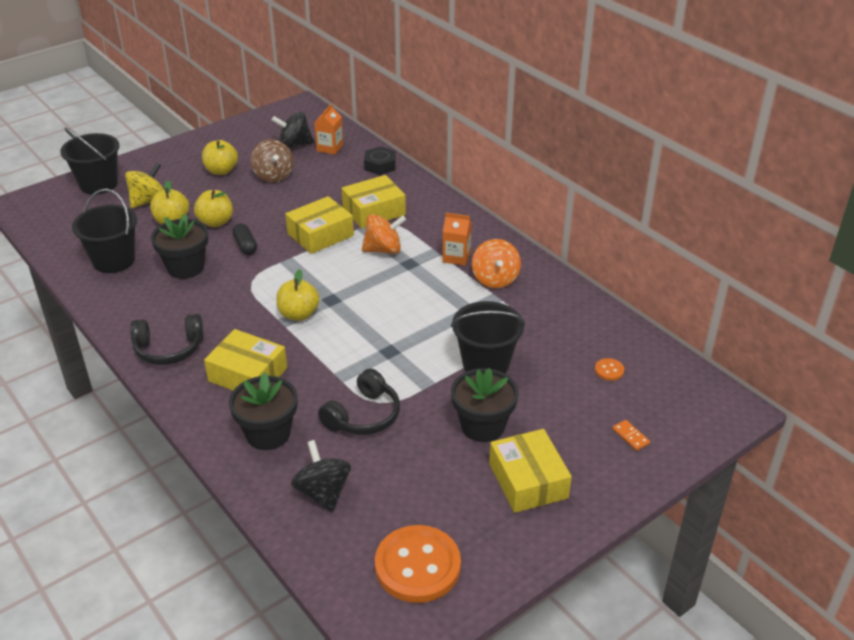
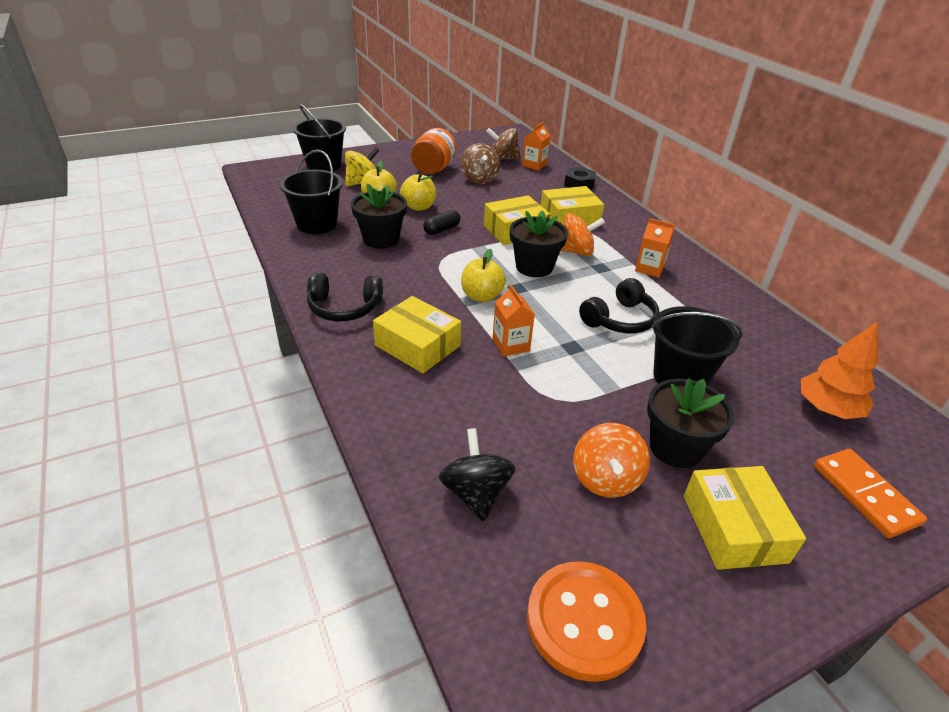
camera: 10 degrees right, 0 degrees up
(221, 171) = (433, 169): yellow apple -> orange jar
(245, 246) = (442, 229): black capsule -> black capsule turned 60 degrees clockwise
(268, 434) = (425, 412): black flower pot -> black flower pot (534, 267)
(294, 145) = (503, 159): black spinning top -> brown spinning top
(333, 359) = (511, 345): none -> orange carton
(363, 416) = (536, 411): black headphones -> black headphones (619, 319)
(495, 279) = (690, 294): orange spinning top -> orange spinning top (605, 479)
(609, 370) = (827, 409): orange button -> orange tree
(630, 436) = (864, 494): orange domino -> orange domino, size x2.08

